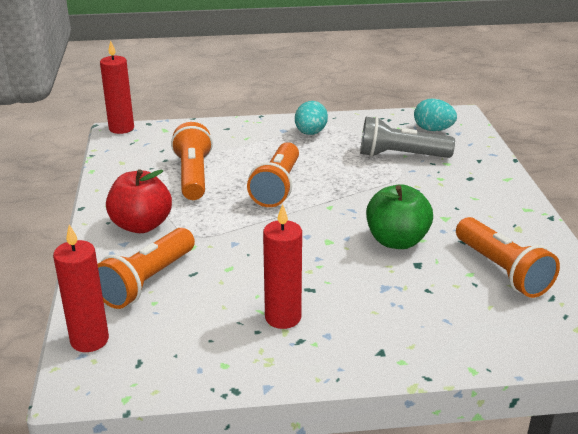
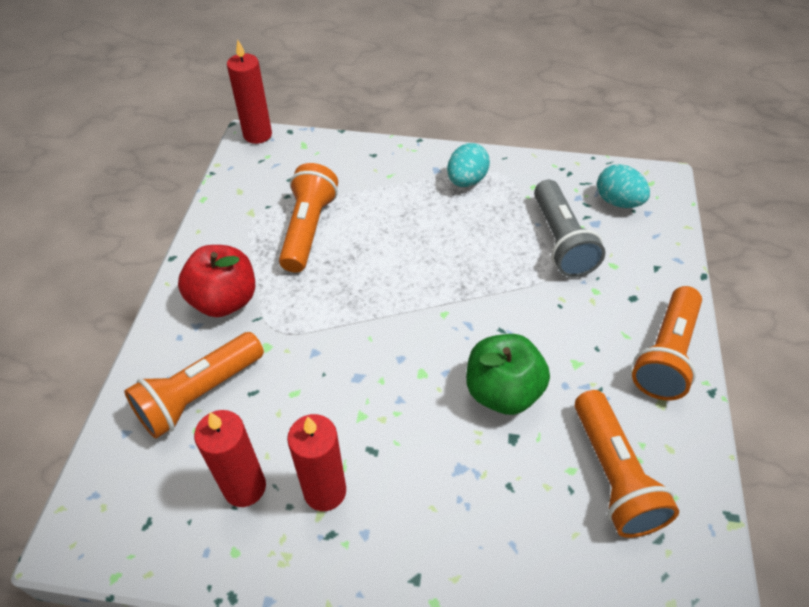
camera: 15 degrees right, 20 degrees up
(89, 340) = (109, 474): red candle -> red candle (245, 487)
(277, 187) = (395, 267): orange flashlight -> orange flashlight (665, 354)
(400, 156) = (561, 241): grey flashlight -> grey flashlight turned 120 degrees counterclockwise

